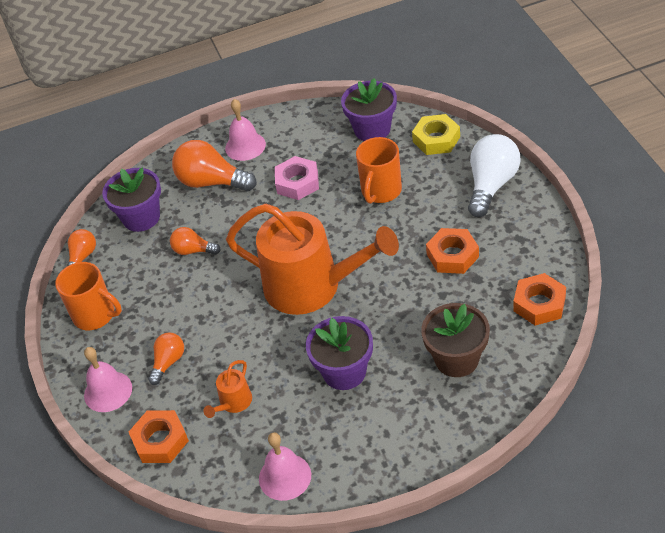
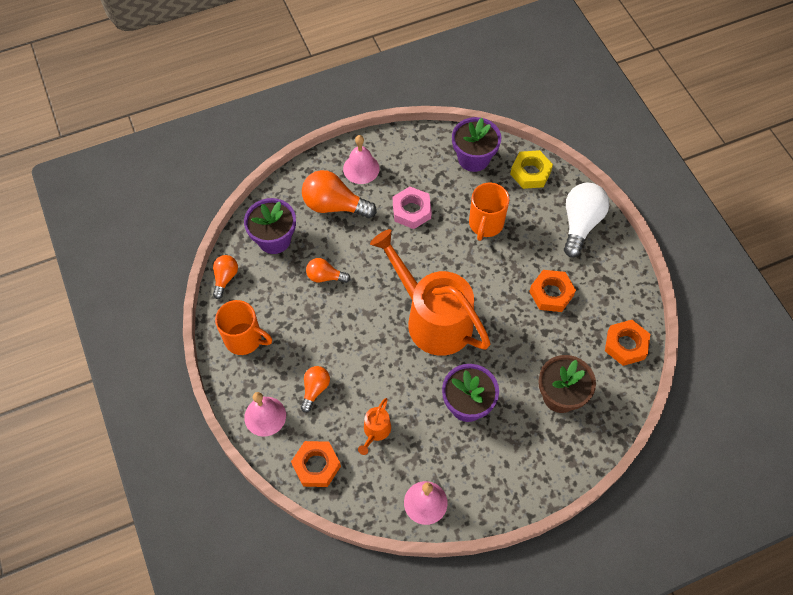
camera: 10 degrees left, 15 degrees up
(312, 286) = (433, 319): orange watering can -> orange watering can turned 150 degrees counterclockwise

